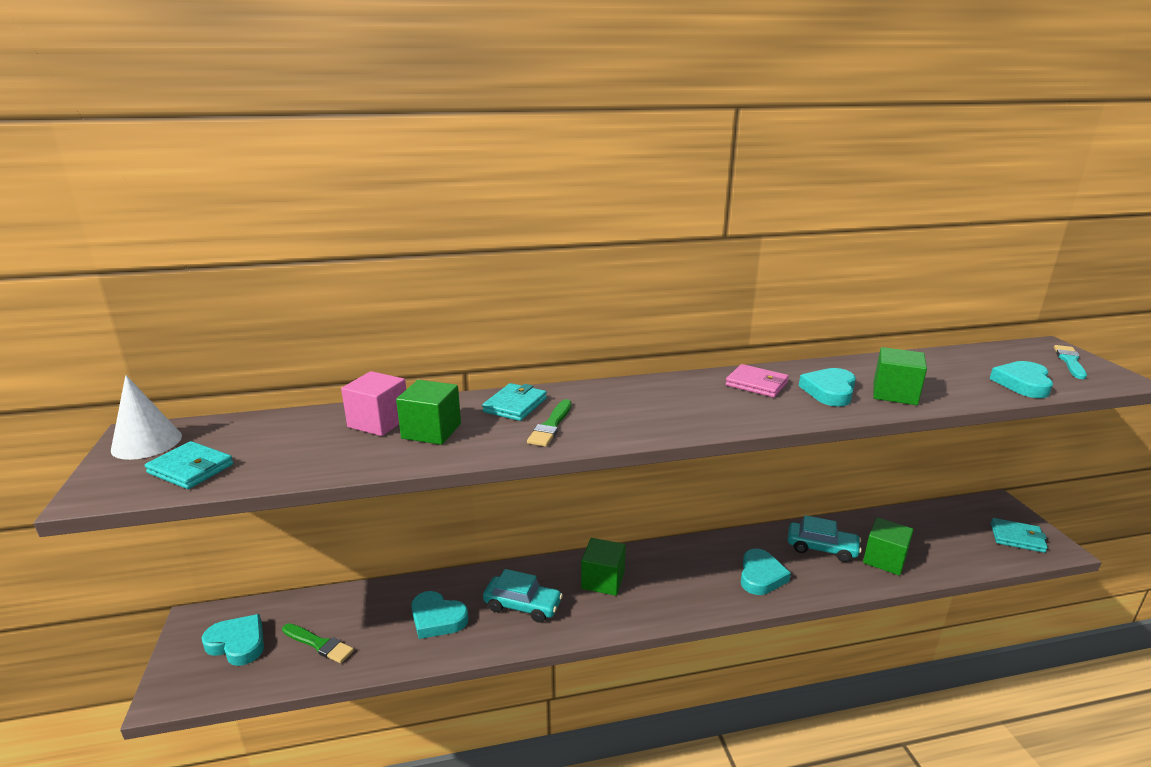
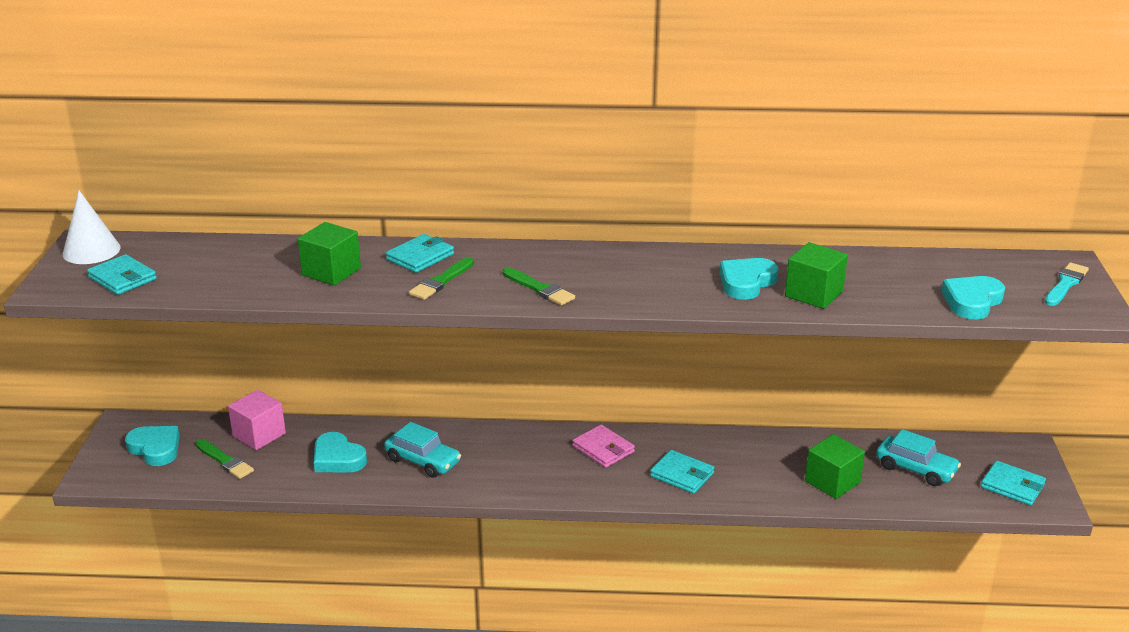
camera: 15 degrees right, 5 degrees up
(378, 422) = (289, 257): pink cube -> pink cube (259, 435)
(603, 580) = (513, 452): green cube -> none
(652, 421) = (539, 289): none -> green brush
(756, 384) = (677, 265): pink wallet -> pink wallet (603, 449)
(761, 576) = (682, 475): turquoise heart -> turquoise wallet
(821, 548) = (769, 460): turquoise car -> turquoise car (915, 469)

